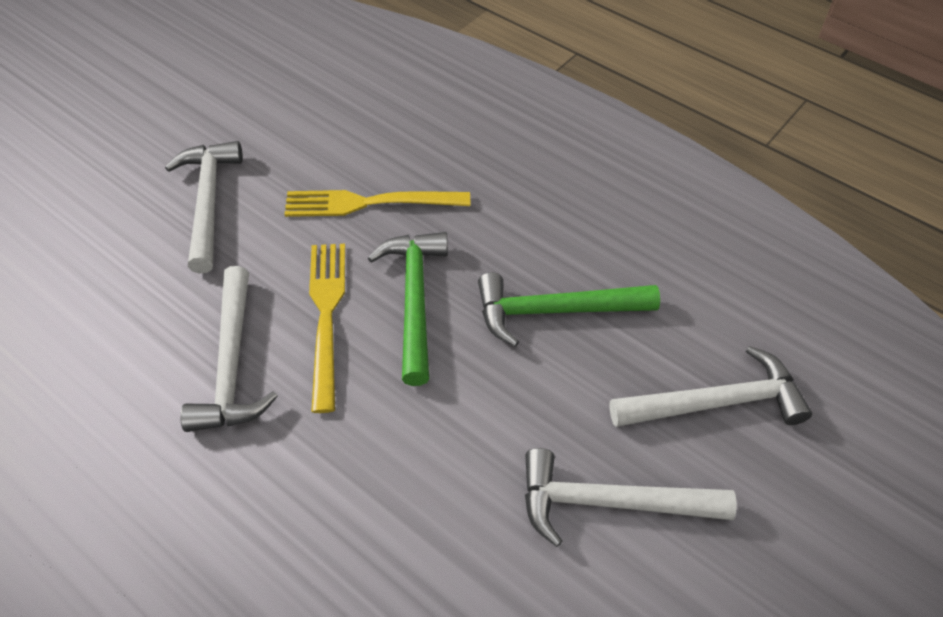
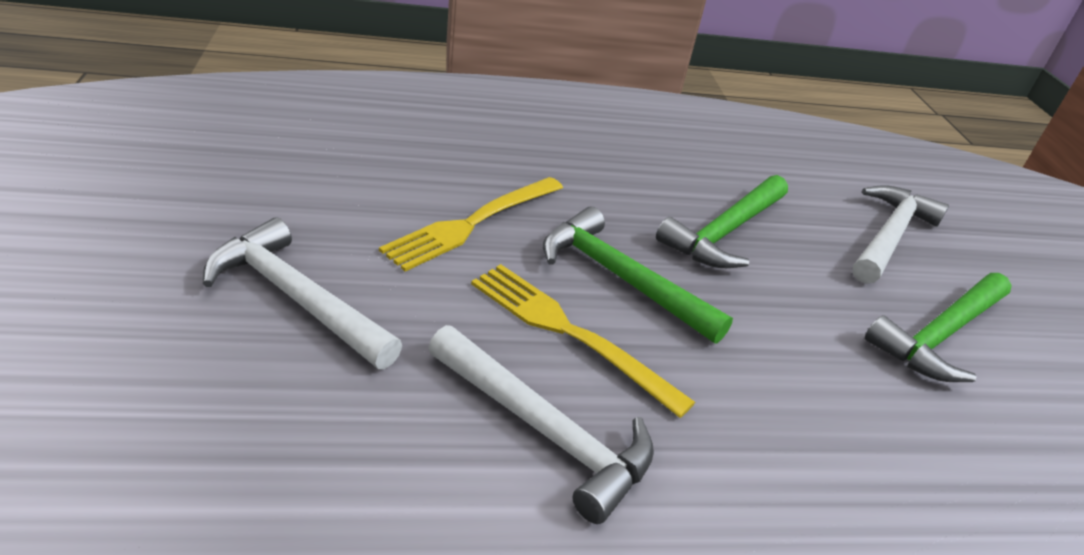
camera: 50 degrees left, 15 degrees down
(610, 502) = (940, 335): white hammer -> green hammer

